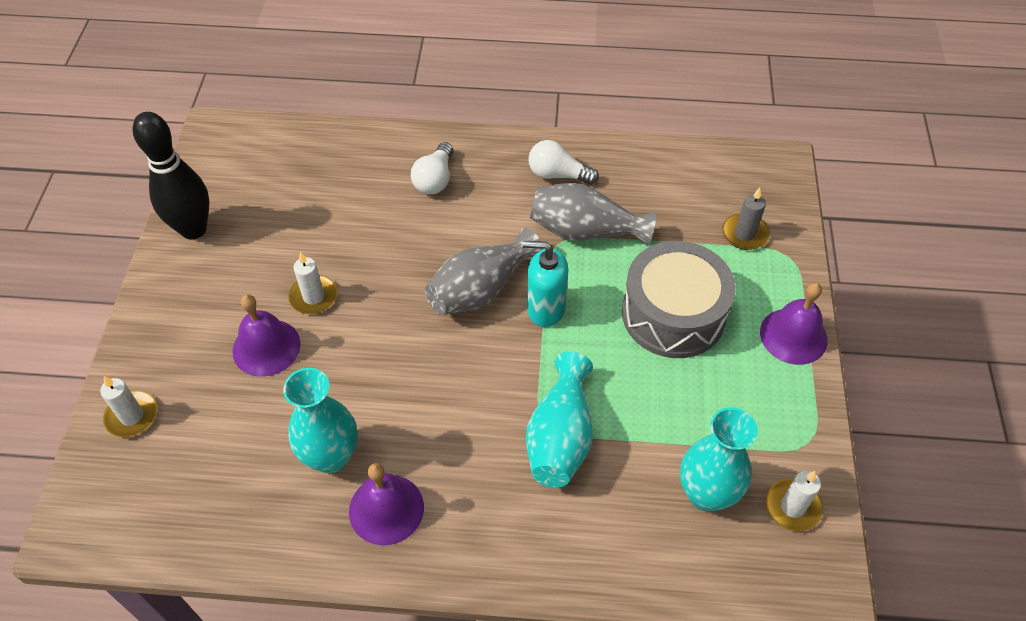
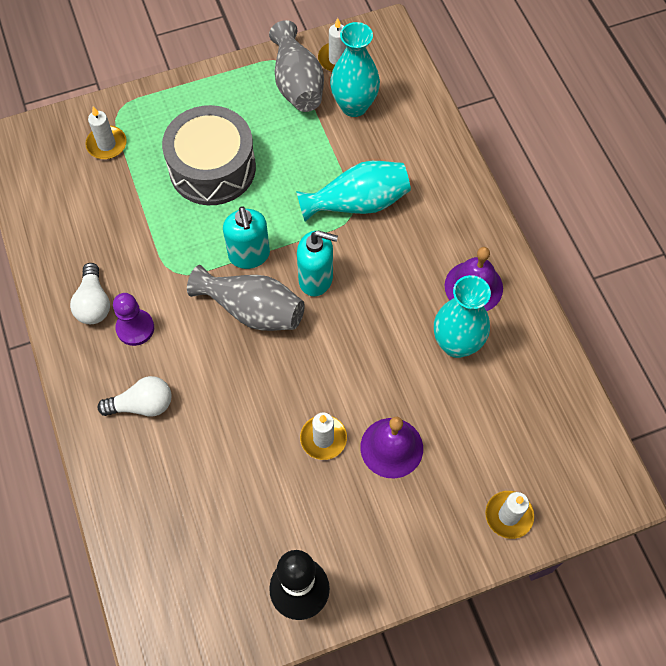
camera: 115 degrees left, 10 degrees up
(484, 357) = (316, 279): none -> turquoise soap dispenser
(514, 196) = (135, 328): none -> purple pawn
(585, 231) = (153, 257): grey vase -> grey vase (297, 83)
(744, 234) = (106, 144): grey candle -> white candle
(793, 336) = (196, 90): purple bell -> none

